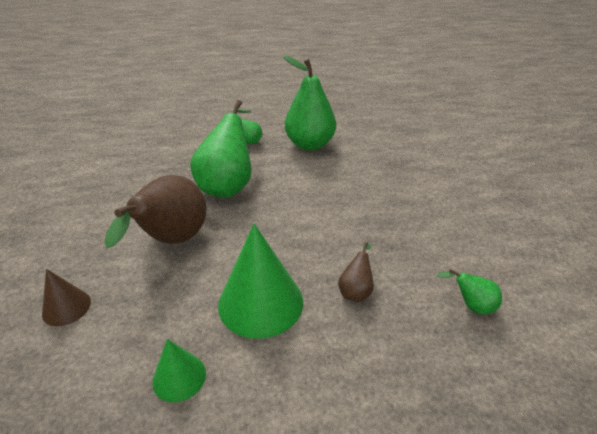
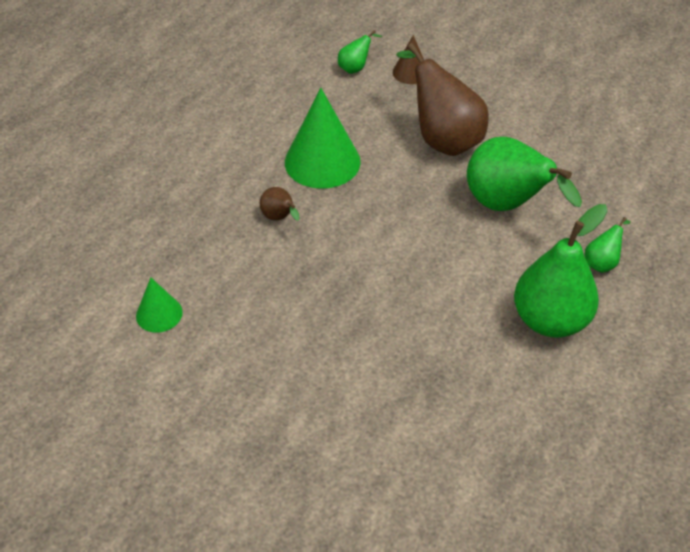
camera: 125 degrees right, 10 degrees up
(179, 377) = (298, 104): green cone -> green cone (159, 314)
(471, 306) = (196, 276): green pear -> green pear (355, 68)

